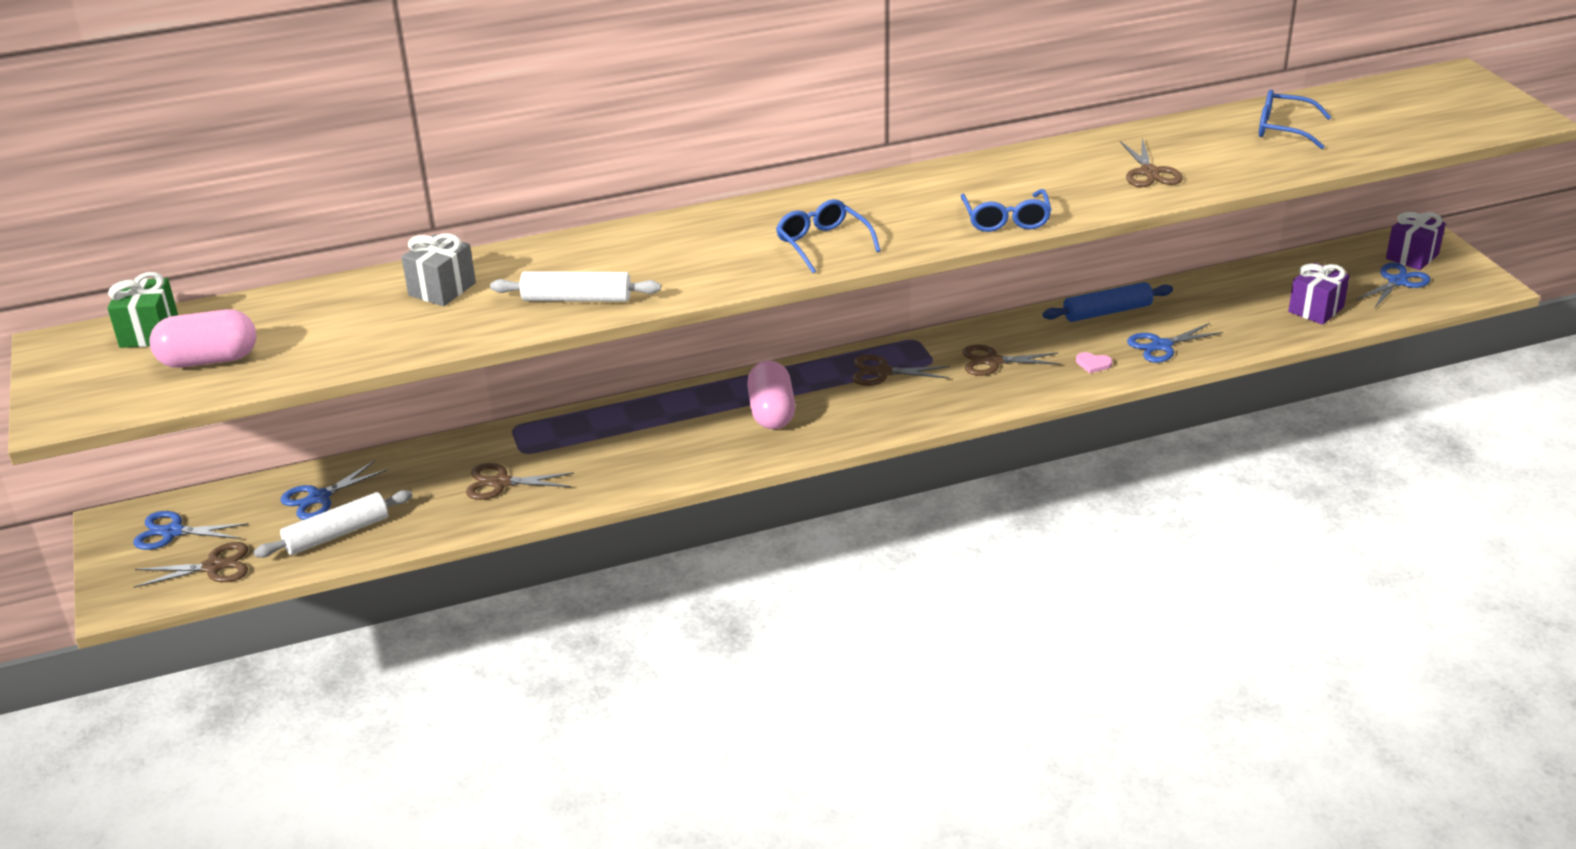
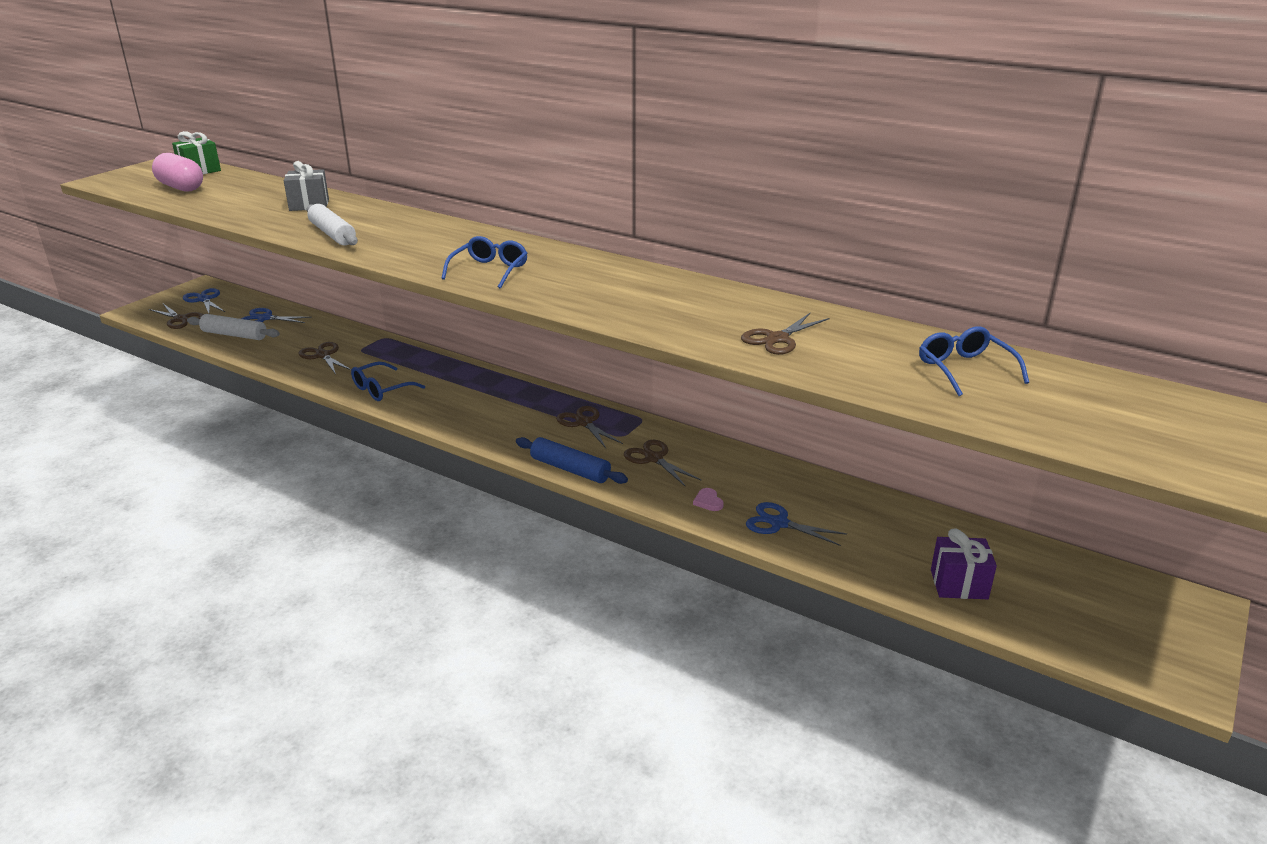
camera: 50 degrees right, 5 degrees down
(771, 412) = (487, 404): pink capsule -> none
(1006, 220) = (610, 312): blue glasses -> blue glasses (382, 389)
(1107, 312) = (792, 481): blue rolling pin -> blue rolling pin (570, 469)
(1397, 282) = (1087, 617): blue scissors -> none
(1412, 256) = (1150, 611): purple gift -> none

